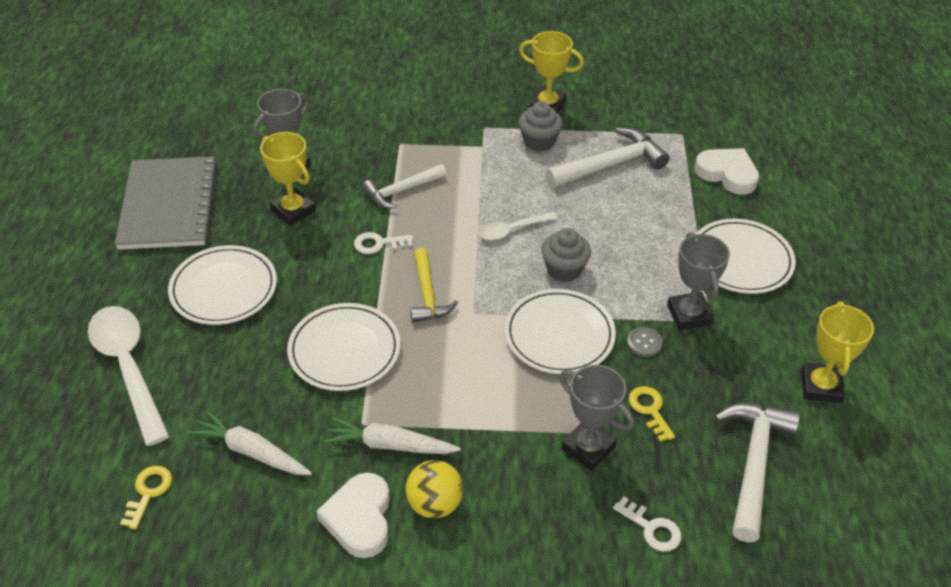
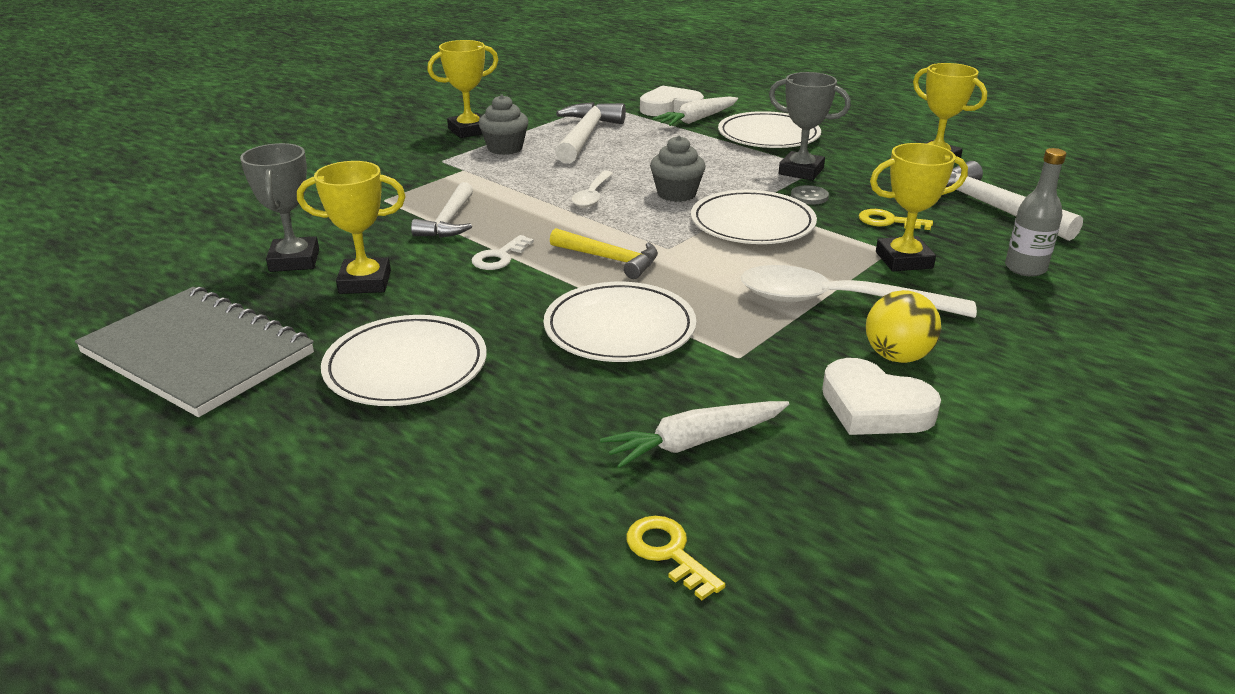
camera: 50 degrees left, 15 degrees down
(128, 368) = (424, 488): white spoon -> white spoon (837, 302)
(390, 445) = (788, 352): white carrot -> white carrot (697, 119)
(588, 448) = (904, 260): grey trophy -> yellow trophy
(652, 528) = (1025, 268): white key -> grey bottle

